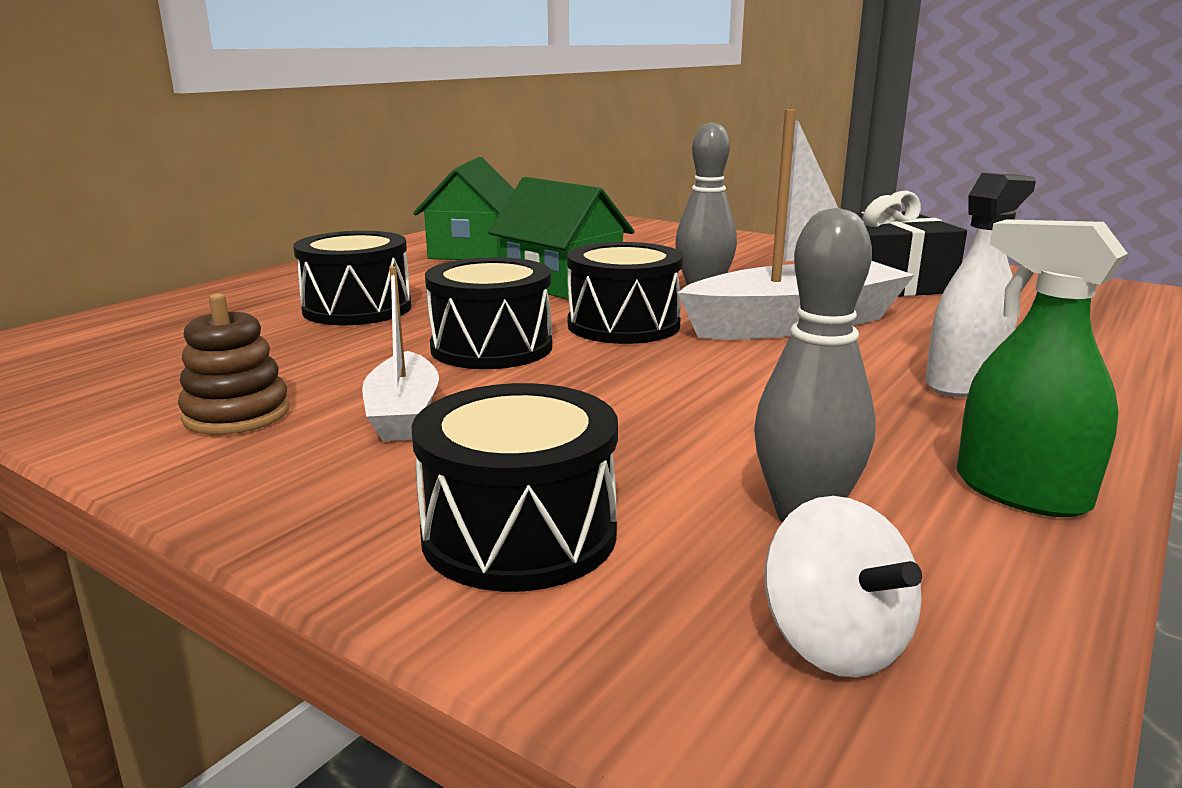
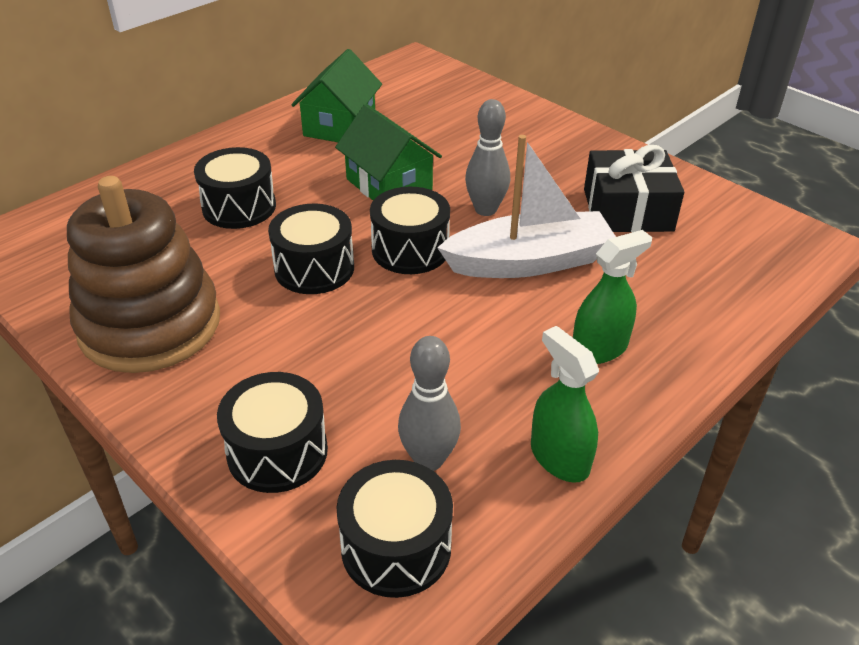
camera: 10 degrees right, 20 degrees up
(237, 414) = (150, 324): brown stacking toy -> brown stacking toy, size x2.36
(403, 413) = (243, 336): white boat -> none
(834, 642) = (396, 547): white spinning top -> black drum
(964, 383) = (599, 348): white spray bottle -> green spray bottle

